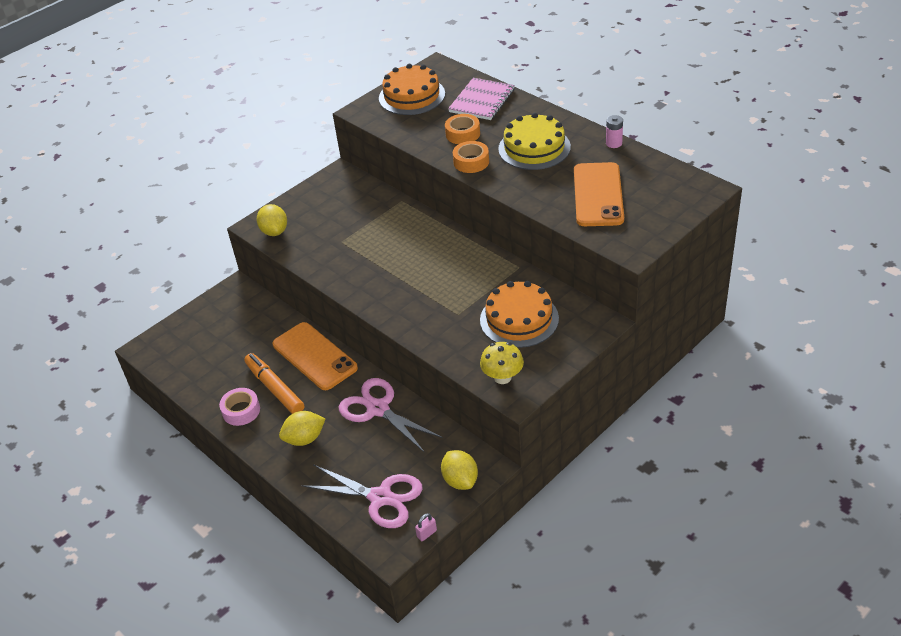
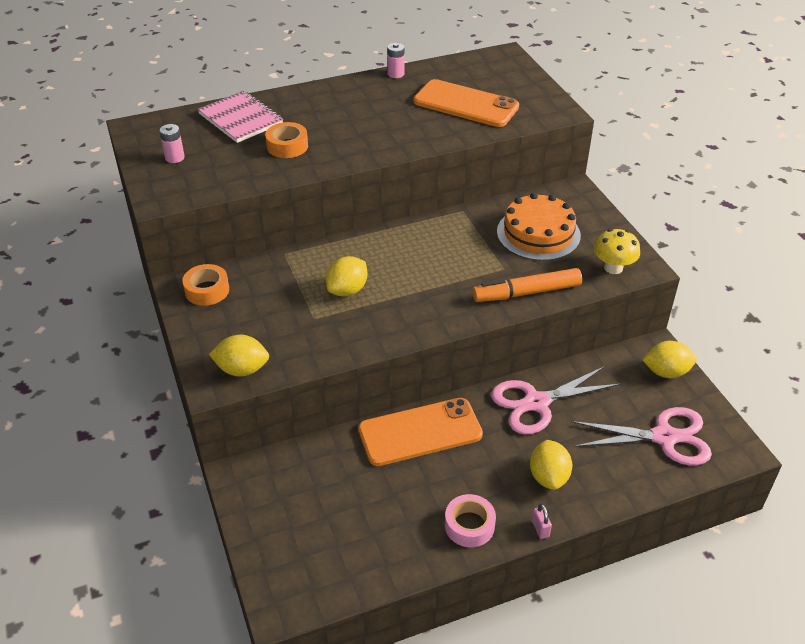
camera: 70 degrees left, 0 degrees up
(275, 388) = (451, 483): orange marker -> orange marker (526, 292)
(380, 245) = (347, 290): none -> yellow lemon
(380, 497) = (664, 437): pink scissors -> pink scissors turned 45 degrees clockwise
(412, 96) = (175, 158): orange cake -> pink battery
(427, 533) = (725, 416): pink padlock -> pink padlock (540, 529)
(471, 162) = (342, 155): orange tape -> orange tape (207, 290)
(534, 148) = (358, 114): yellow cake -> none

